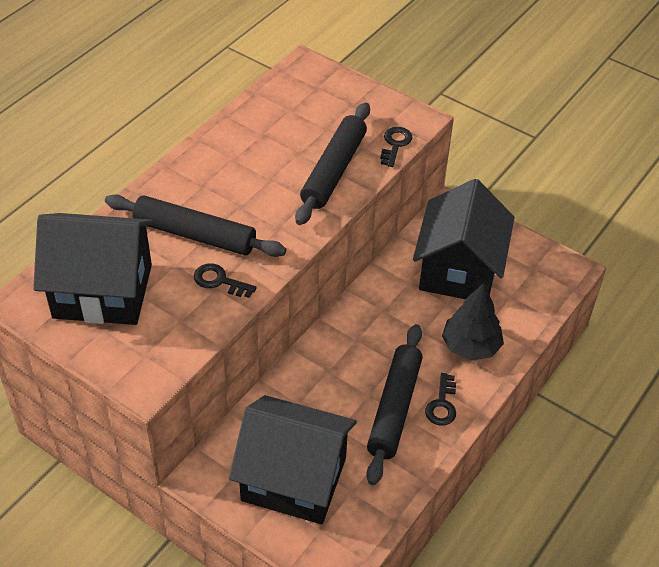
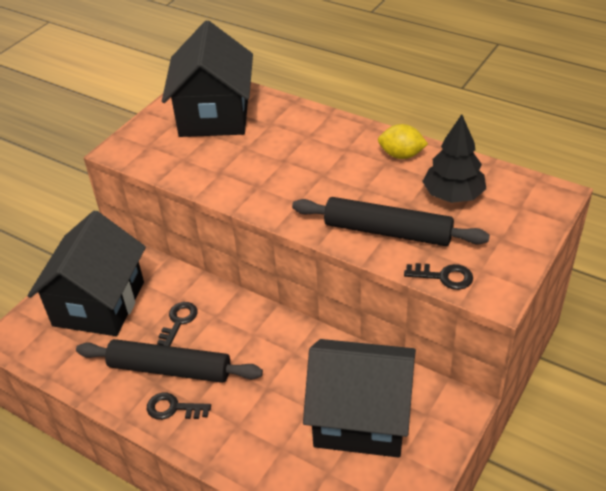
camera: 90 degrees right, 5 degrees down
(195, 235) = (282, 153): black rolling pin -> none
(219, 281) = (228, 174): black key -> black key (178, 321)
(224, 148) = (401, 155): none -> yellow lemon
(471, 346) = (250, 432): black tree -> black tree (453, 195)

